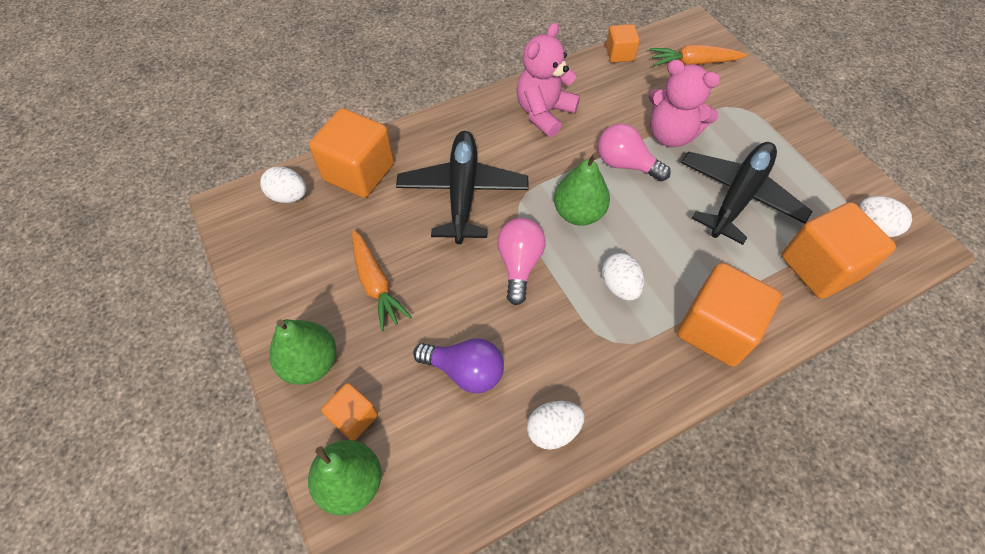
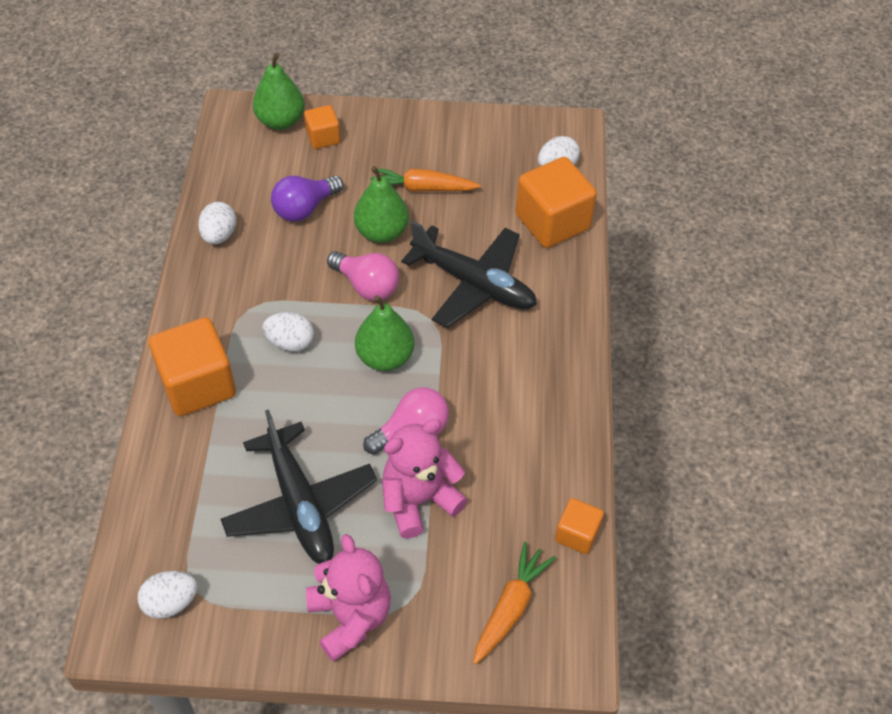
camera: 120 degrees right, 5 degrees down
(310, 363) = (384, 130): green pear -> green pear (381, 232)
(544, 113) = (530, 401): pink teddy bear -> pink teddy bear (350, 617)
(820, 267) = (177, 512): orange cube -> none

